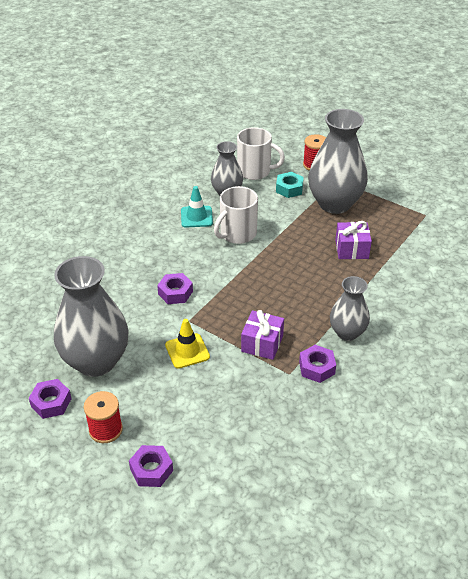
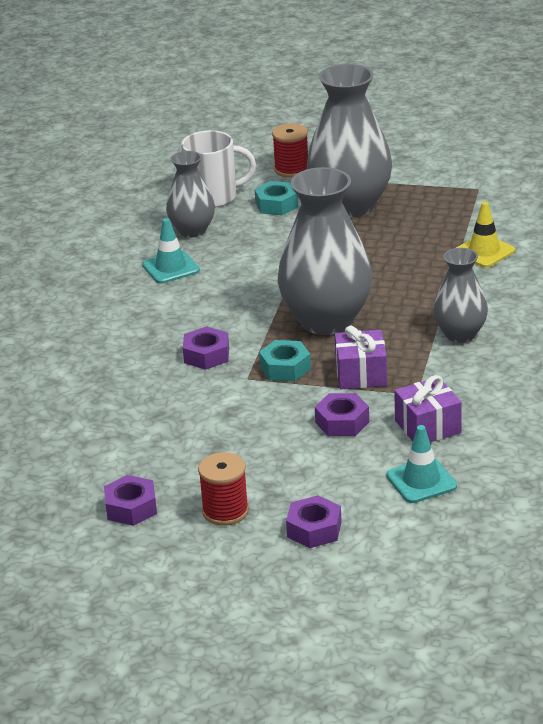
camera: 20 degrees left, 10 degrees down
(96, 361) = (156, 452): grey vase -> grey vase (326, 321)
(187, 351) = (270, 408): yellow traffic cone -> yellow traffic cone (484, 251)
(217, 320) = (285, 368): none -> turquoise nut
(237, 234) = (242, 272): white mug -> none
(248, 454) = (421, 481): none -> turquoise traffic cone
(317, 368) = (446, 378): purple nut -> purple nut (342, 422)
(351, 249) = (407, 249): purple gift -> purple gift (428, 427)

